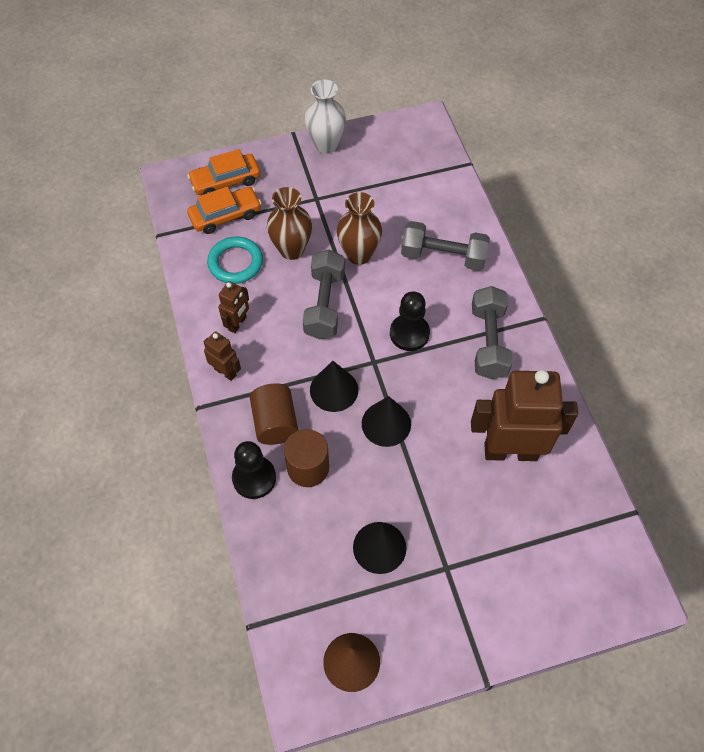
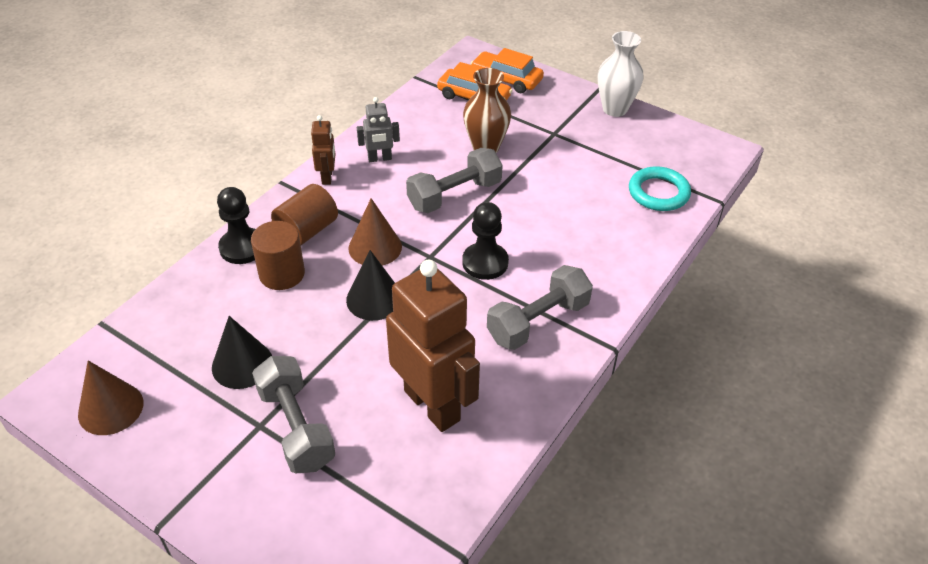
camera: 50 degrees right, 15 degrees down
(235, 263) = (436, 126): turquoise ring -> turquoise ring (658, 193)
(237, 323) = (380, 159): brown robot -> grey robot
(334, 390) = (375, 247): black cone -> brown cone
(359, 255) = (529, 187): brown vase -> none
(443, 256) = (594, 239): grey dumbbell -> grey dumbbell (296, 427)

